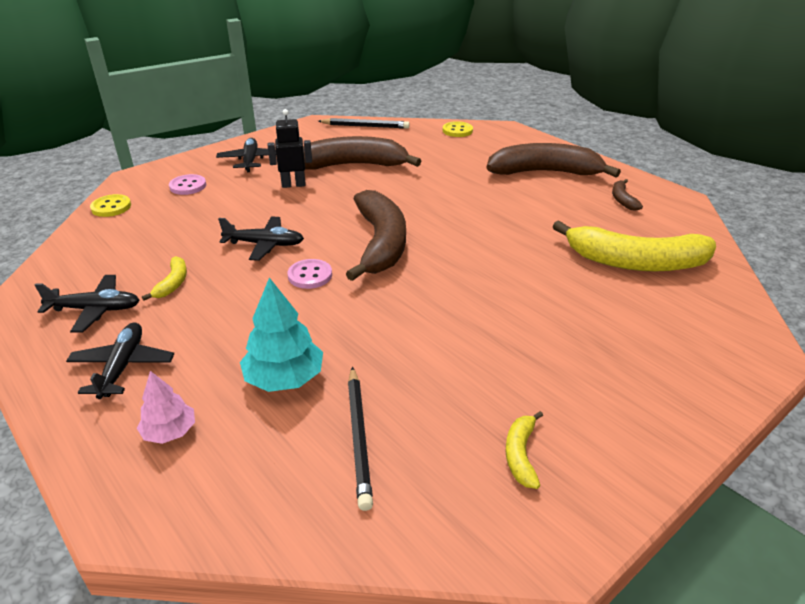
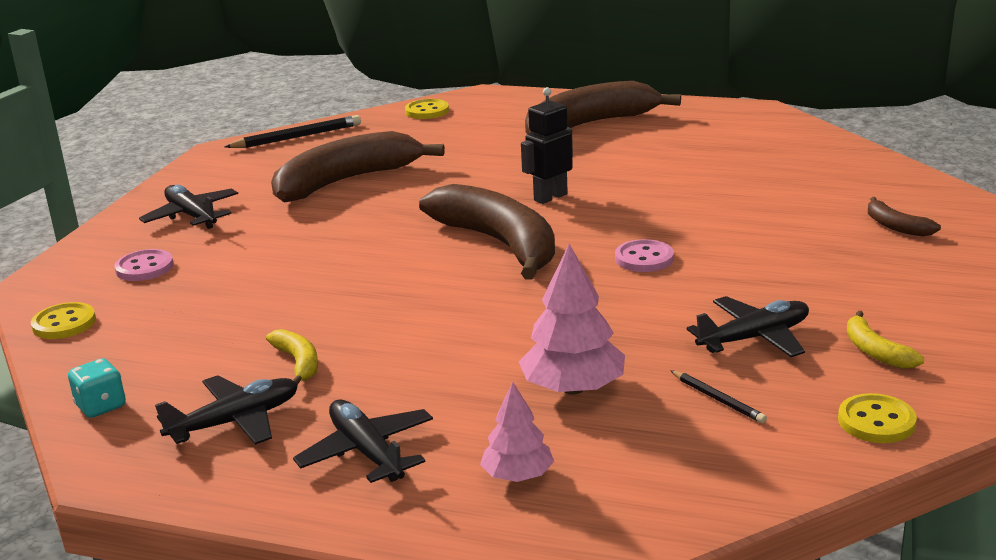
camera: 30 degrees left, 10 degrees down
(57, 268) = (101, 406): none -> turquoise dice
(264, 244) = (357, 290): black plane -> black plane (754, 338)
(284, 378) = (573, 388): turquoise tree -> pink tree
(293, 185) = (297, 223): black robot -> black robot (550, 197)
(310, 275) = (461, 298): pink button -> pink button (644, 258)
(359, 437) = (718, 399): black pencil -> black pencil, size x0.57
(443, 523) = (876, 421): none -> yellow button
(622, 200) = (703, 127): brown banana -> brown banana (895, 226)
(635, 262) = (785, 176): yellow banana -> none

